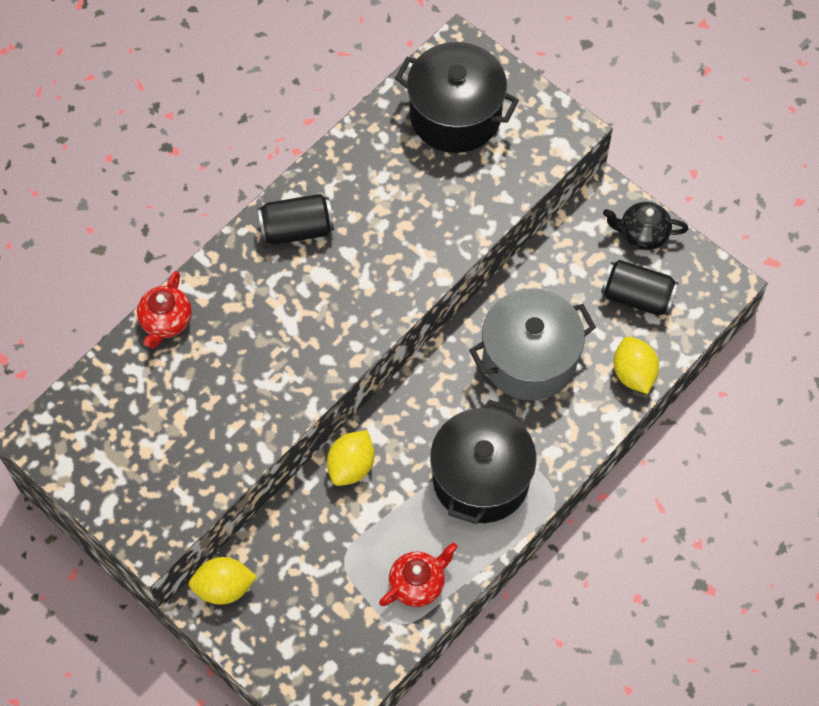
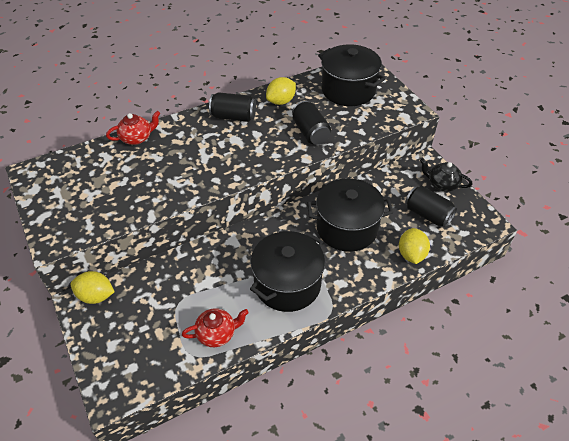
camera: 20 degrees right, 15 degrees down
(166, 321) = (136, 138): red teapot -> red teapot turned 150 degrees counterclockwise
(351, 466) = (210, 253): yellow lemon -> yellow lemon (281, 101)
(429, 224) = (310, 132): none -> black can
(529, 359) = (347, 228): grey pot -> black pot

